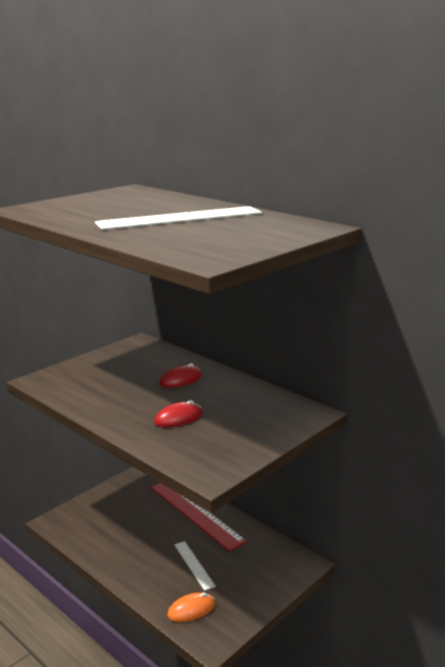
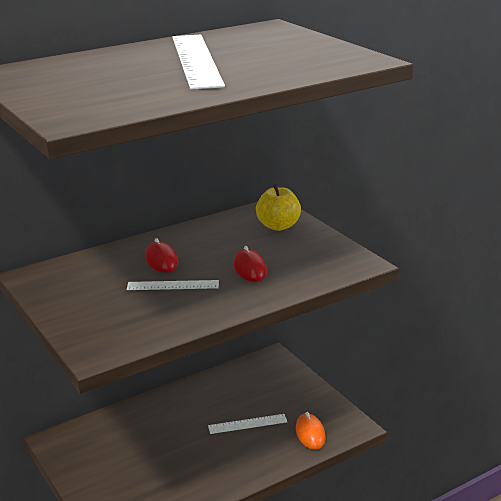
camera: 75 degrees left, 5 degrees up
(139, 391) = (173, 285): none -> white ruler
(196, 513) = (163, 412): red ruler -> none
(272, 421) = (278, 226): none -> yellow apple

